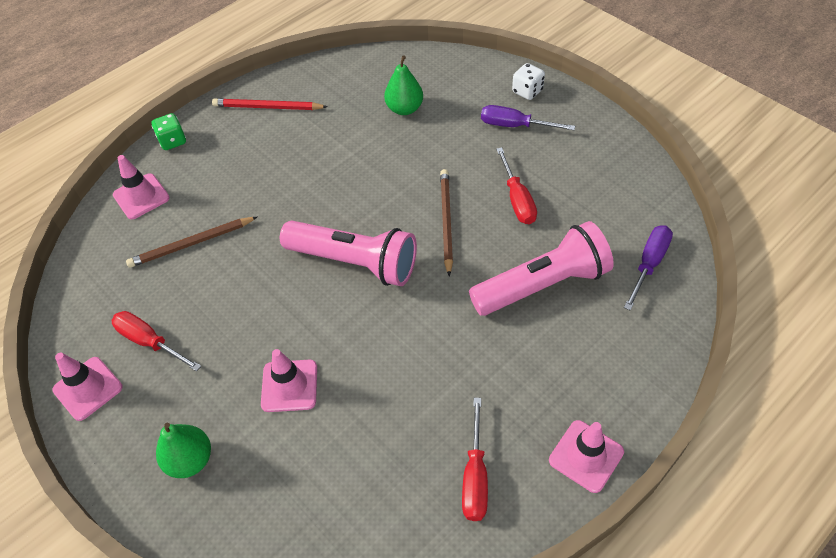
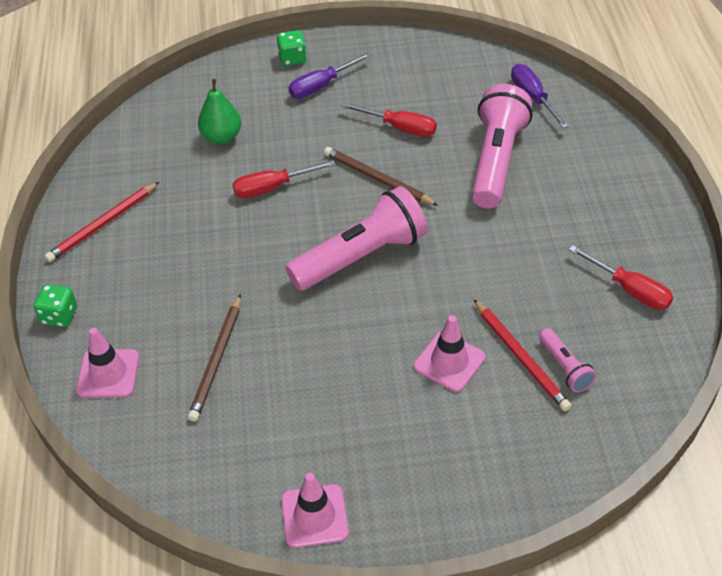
camera: 55 degrees left, 5 degrees down
(150, 342) = (305, 443): red screwdriver -> red screwdriver (272, 187)
(190, 460) = (465, 466): green pear -> none
(331, 434) = (521, 357): none -> red pencil
(343, 474) = (564, 367): none -> pink flashlight
(527, 91) = (292, 58): white dice -> green dice
(586, 456) = (661, 222): pink traffic cone -> none

